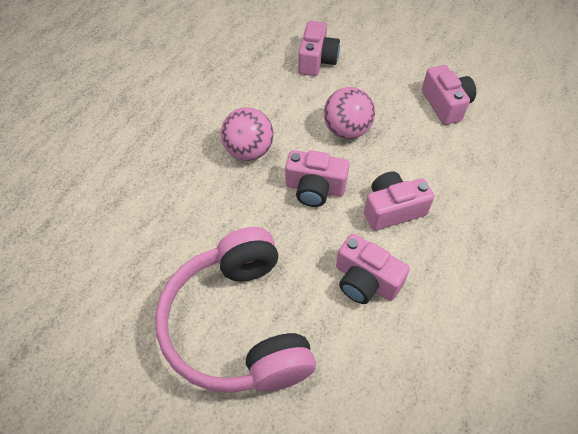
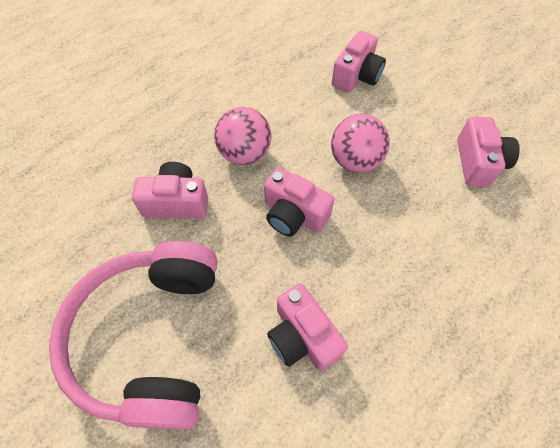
camera: 20 degrees right, 5 degrees up
(392, 209) = (367, 265): pink camera -> pink camera (176, 202)

